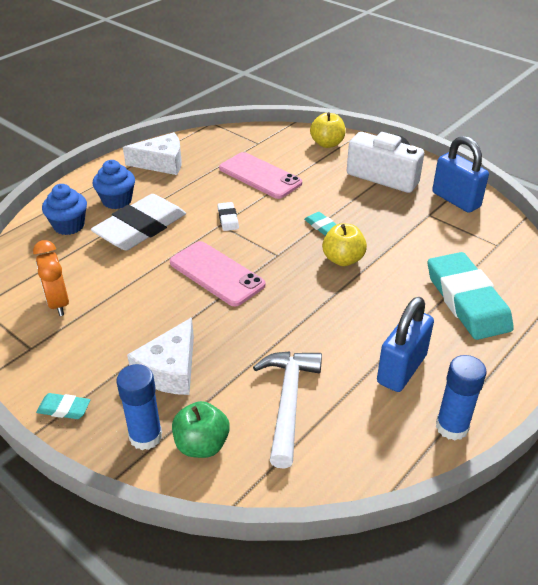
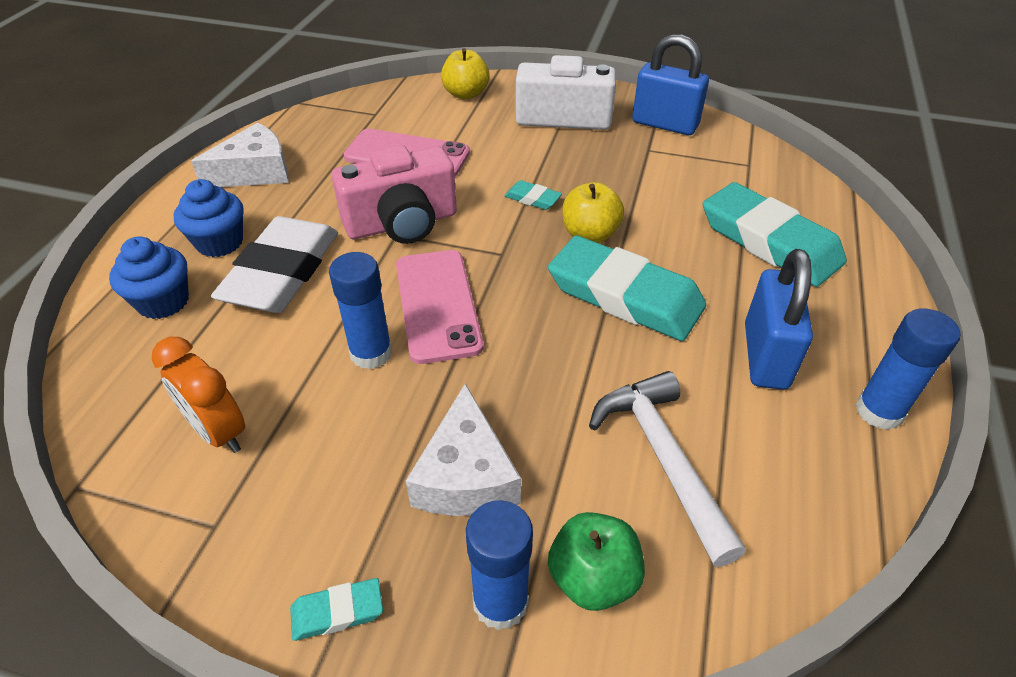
camera: 25 degrees left, 5 degrees up
(161, 288) = (371, 353): none -> blue glue stick
(217, 273) = (438, 305): pink phone -> pink phone turned 60 degrees clockwise
(228, 219) = (402, 223): white eraser -> pink camera
(337, 304) = (625, 295): none -> turquoise eraser

